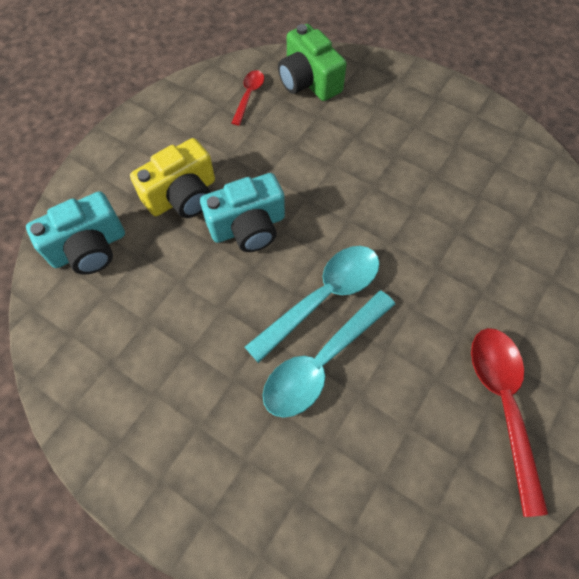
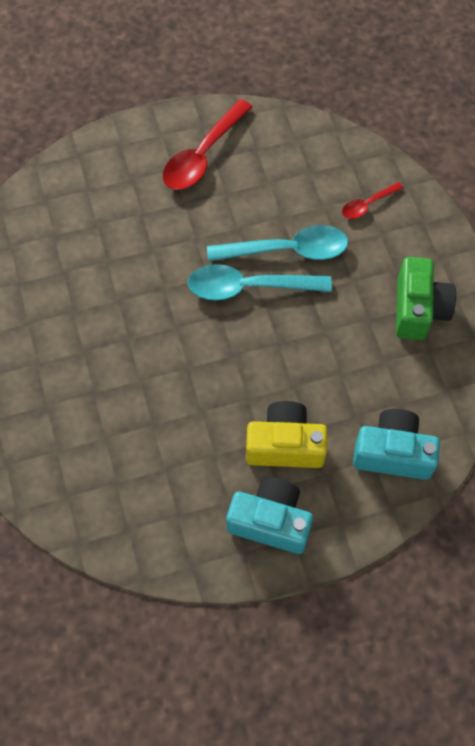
camera: 140 degrees left, 0 degrees up
(248, 227) = (255, 378): turquoise camera -> turquoise camera (270, 521)
(249, 95) = (143, 509): red spoon -> red spoon (367, 205)
(309, 81) = (74, 482): green camera -> green camera (418, 309)

